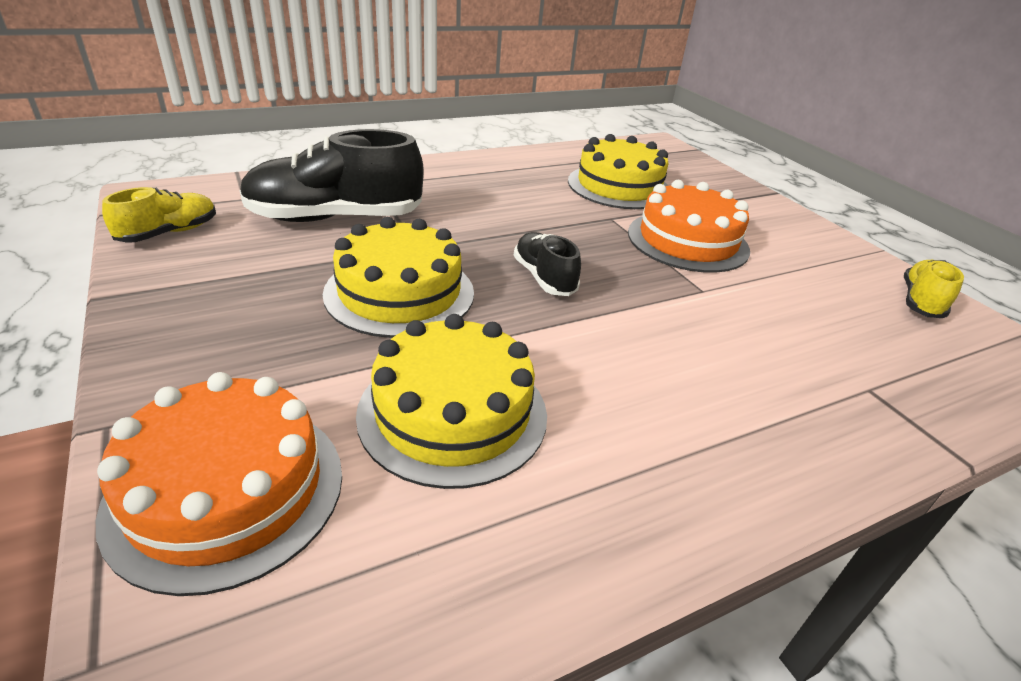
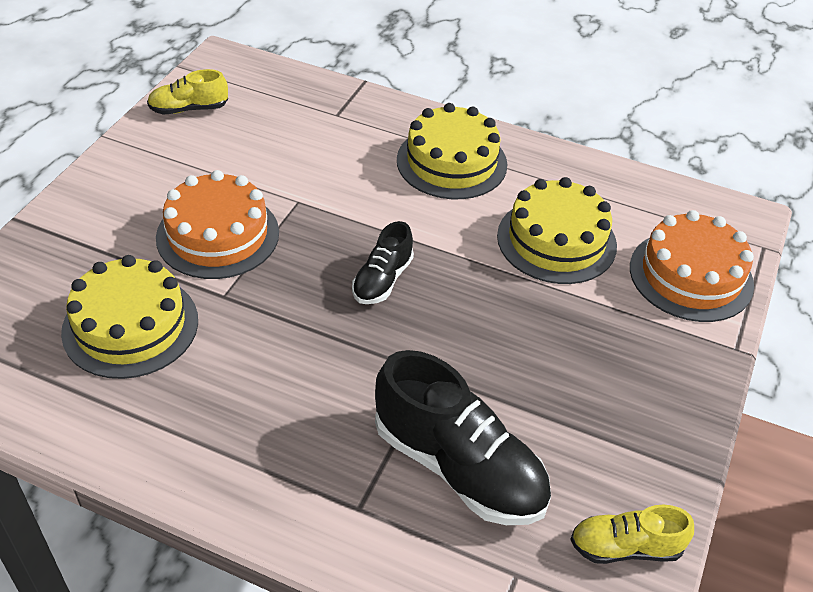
camera: 130 degrees left, 10 degrees up
(399, 293) = (498, 336): yellow cake -> yellow cake (451, 162)

